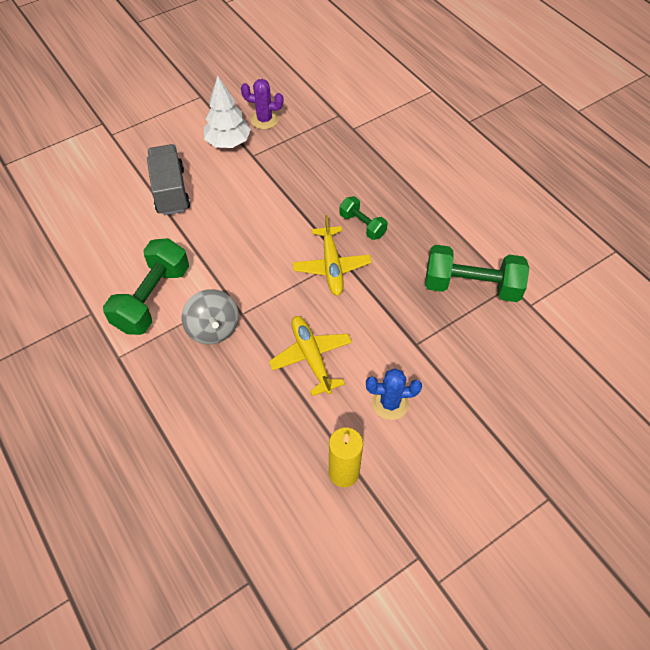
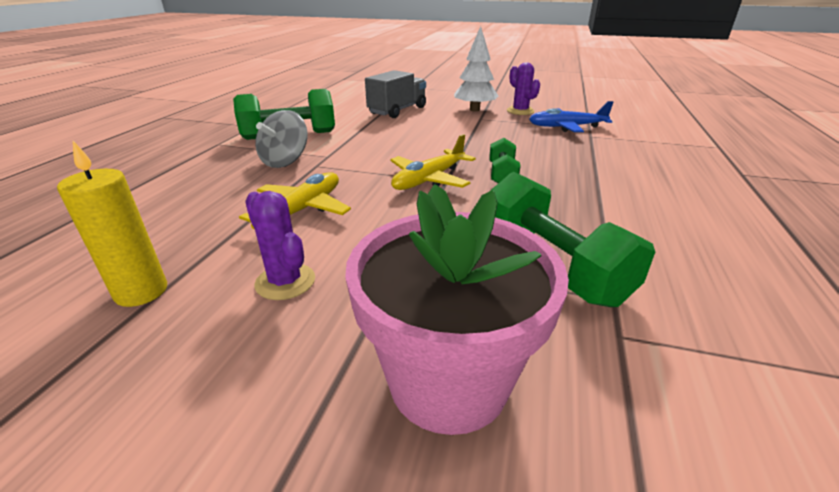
camera: 50 degrees right, 25 degrees down
(325, 125) = (566, 127): none -> blue plane
(390, 403) = (285, 282): blue cactus -> purple cactus
(508, 380) = (448, 381): none -> pink flower pot

